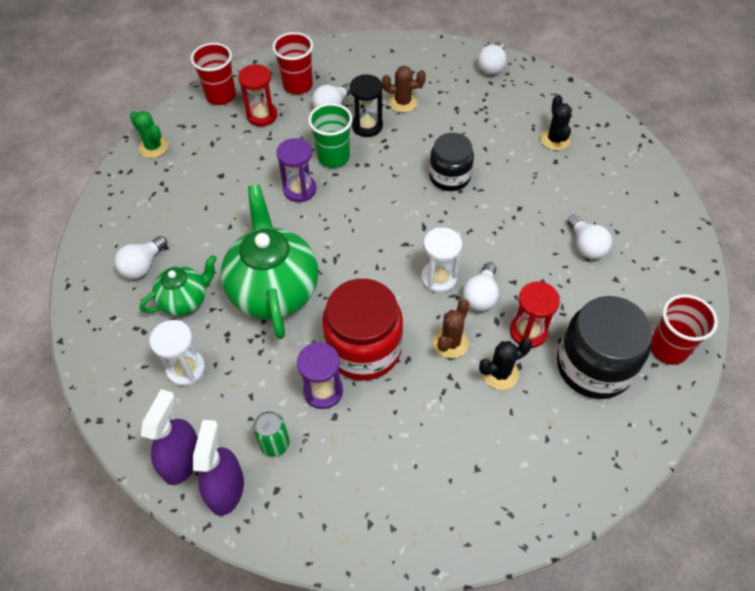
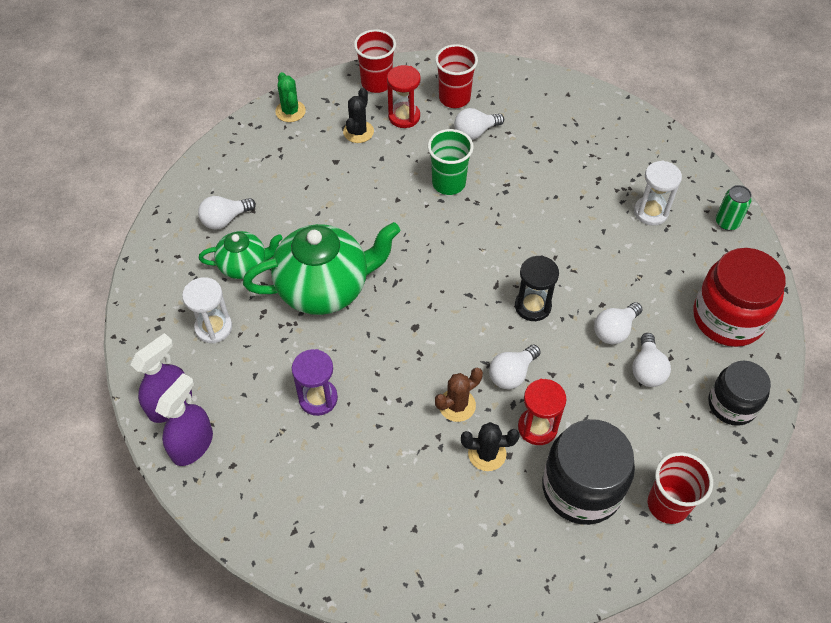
camera: 25 degrees right, 0 degrees up
(274, 289) = (325, 288): green teapot -> green teapot turned 60 degrees clockwise
(275, 444) = (252, 426): green can -> green can (727, 222)
(299, 189) = (399, 203): purple hourglass -> none
(364, 349) = (375, 376): red jar -> red jar (728, 318)
(367, 126) = (498, 164): black hourglass -> black hourglass (532, 306)
(403, 102) = (548, 152): brown cactus -> none
(439, 278) = (481, 340): white hourglass -> white hourglass (651, 212)
(449, 177) = (550, 246): black jar -> black jar (732, 404)
(491, 67) = (661, 148): white light bulb -> white light bulb (614, 330)
(555, 139) = (682, 249): black cactus -> black cactus (358, 132)

